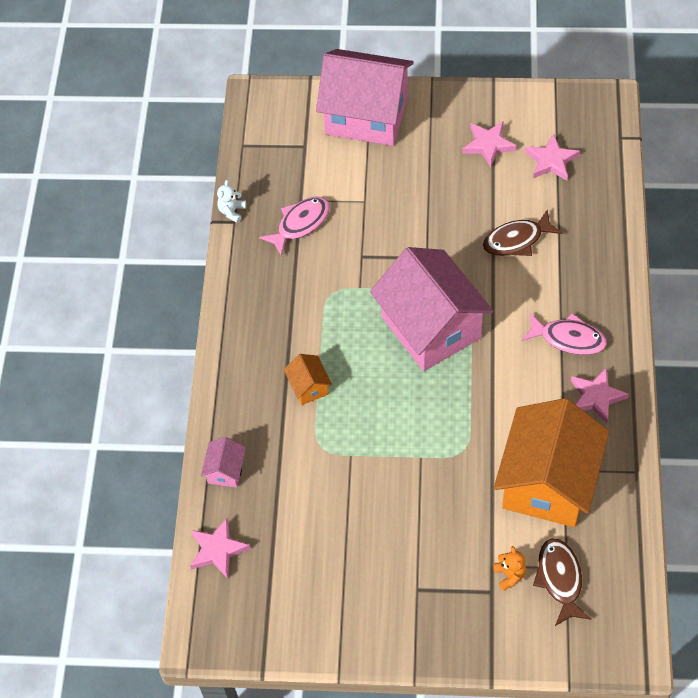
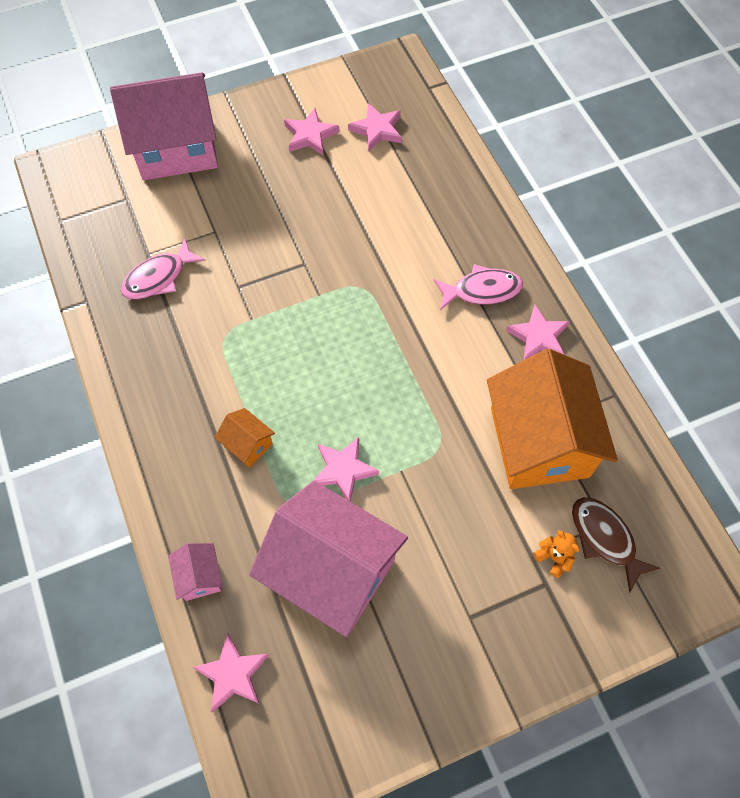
camera: 30 degrees left, 5 degrees up
(232, 211) = (79, 291): white teddy bear -> none
(300, 224) = (158, 278): pink fish -> pink fish turned 150 degrees counterclockwise
(374, 437) = (343, 470): none -> pink star
(431, 327) = (343, 331): pink house -> pink house (332, 571)
(516, 240) = (383, 215): brown fish -> none

